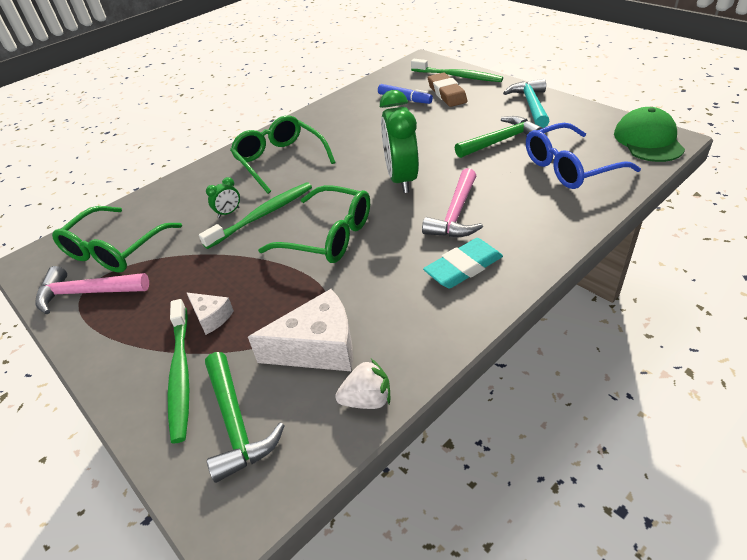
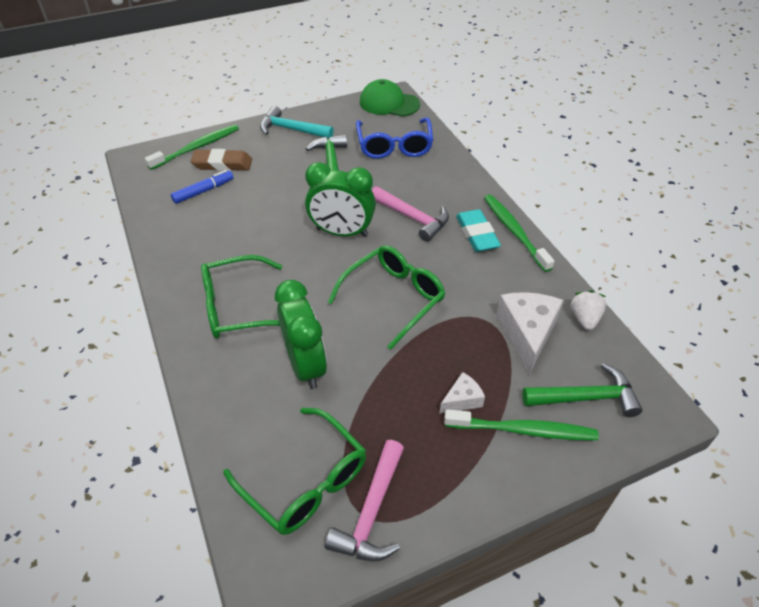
camera: 75 degrees left, 5 degrees up
(228, 212) = (305, 365): green clock -> green clock, size x2.34
(263, 215) = (330, 338): green toothbrush -> green toothbrush (514, 231)

